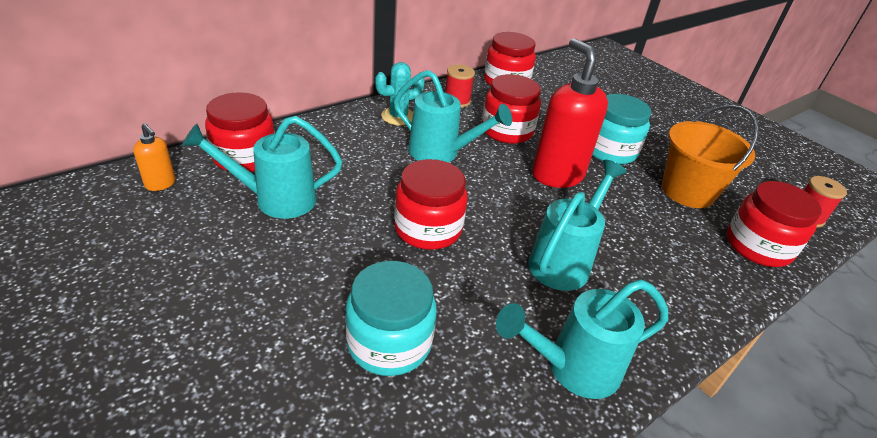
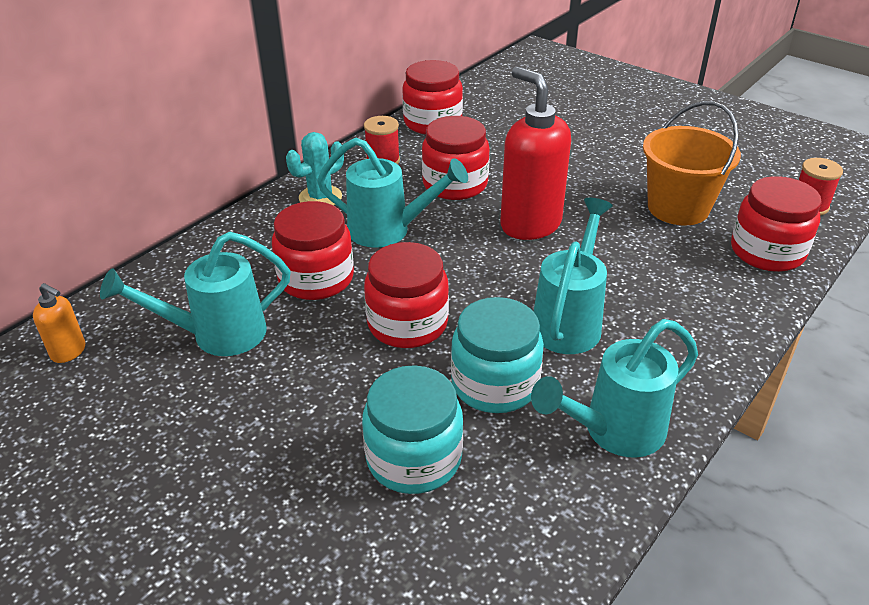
camera: 10 degrees left, 0 degrees up
(245, 157) = (156, 293): red jar -> red jar (316, 278)
(610, 151) = (580, 180): turquoise jar -> turquoise jar (495, 384)

